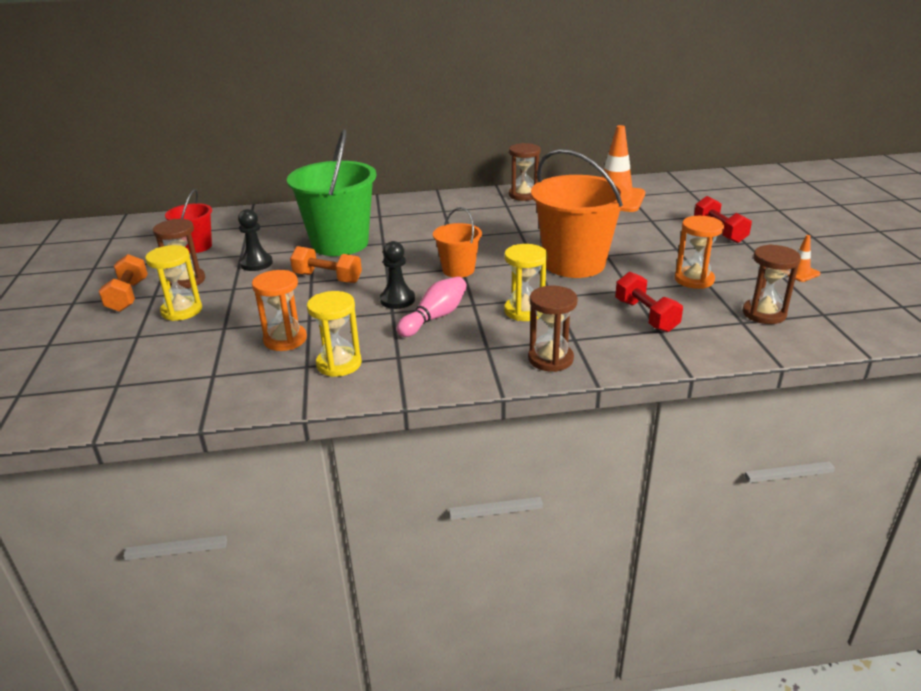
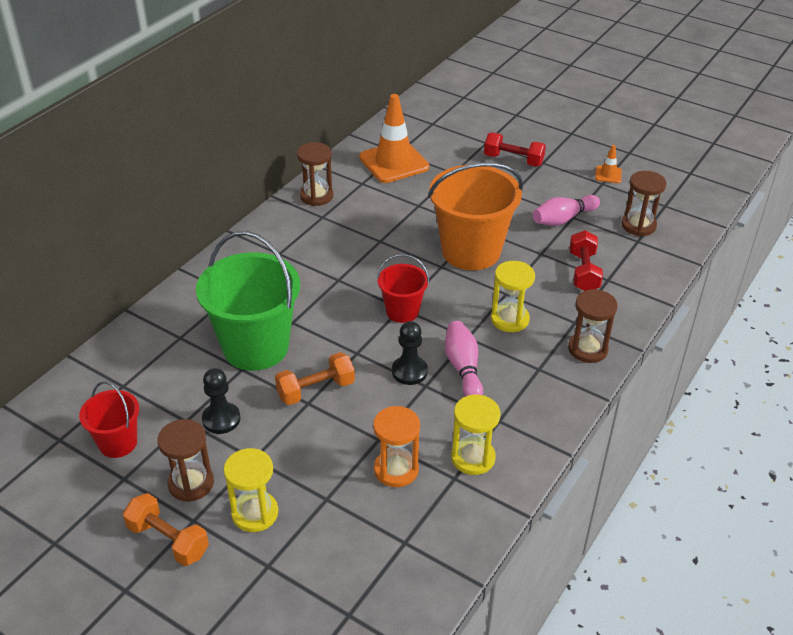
camera: 50 degrees left, 10 degrees up
(458, 270) = (402, 311): orange bucket -> red bucket
(646, 316) = (583, 272): red dumbbell -> red dumbbell turned 75 degrees clockwise
(694, 280) = (563, 219): orange hourglass -> pink bowling pin

